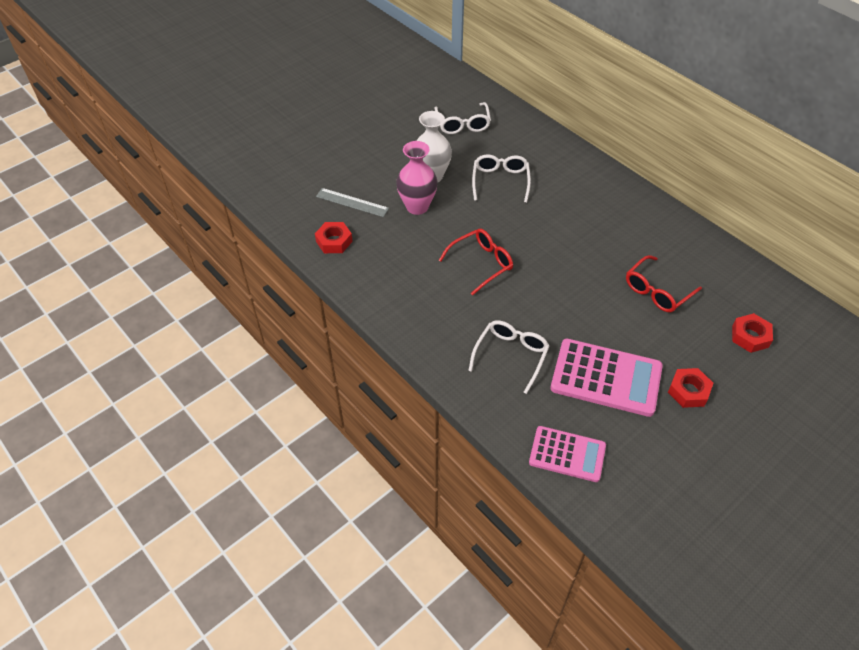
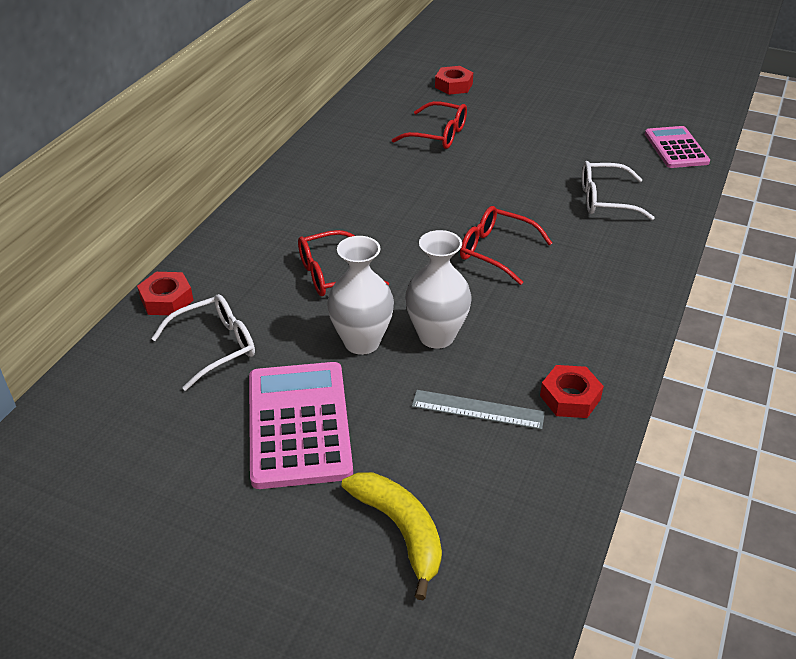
camera: 115 degrees left, 10 degrees down
(303, 153) = (401, 530): none -> yellow banana
(352, 202) = (477, 409): grey ruler -> grey ruler turned 75 degrees counterclockwise
(417, 206) = (436, 336): pink vase -> white vase
(500, 181) = (332, 274): white glasses -> red glasses
(606, 378) = (574, 144): pink calculator -> pink calculator (299, 424)
(688, 391) = (545, 104): red nut -> red nut (167, 299)

